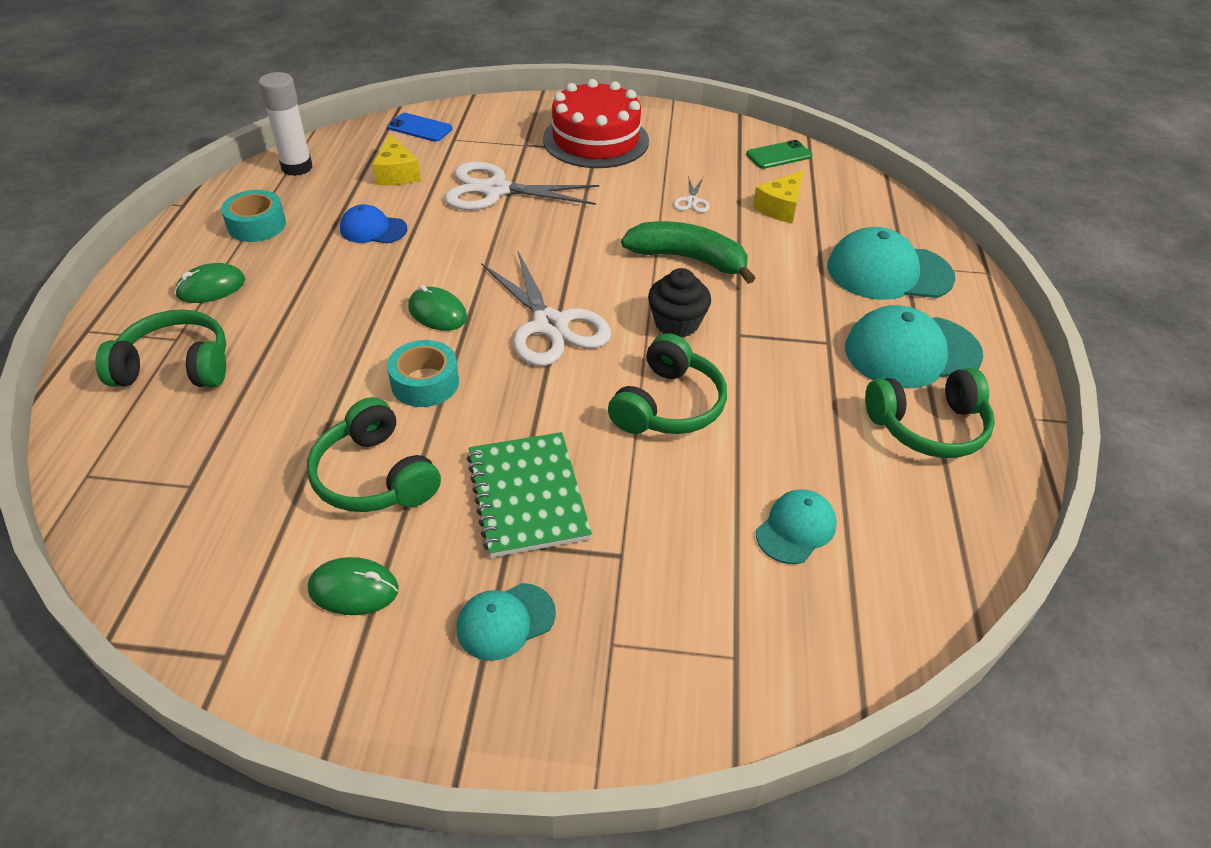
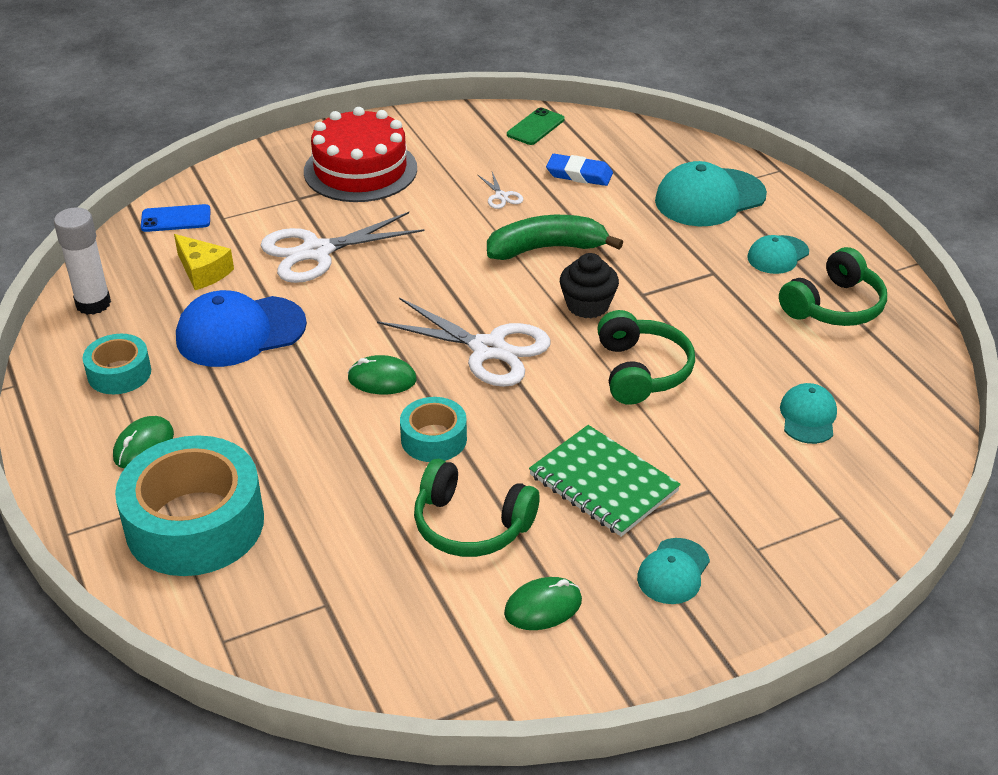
camera: 30 degrees left, 5 degrees down
(176, 366) = (195, 524): green headphones -> turquoise tape
(373, 229) = (240, 332): blue cap -> blue cap, size x1.79
(780, 207) = (579, 174): yellow cheese -> blue eraser
(911, 351) = (777, 255): turquoise cap -> turquoise cap, size x0.56

